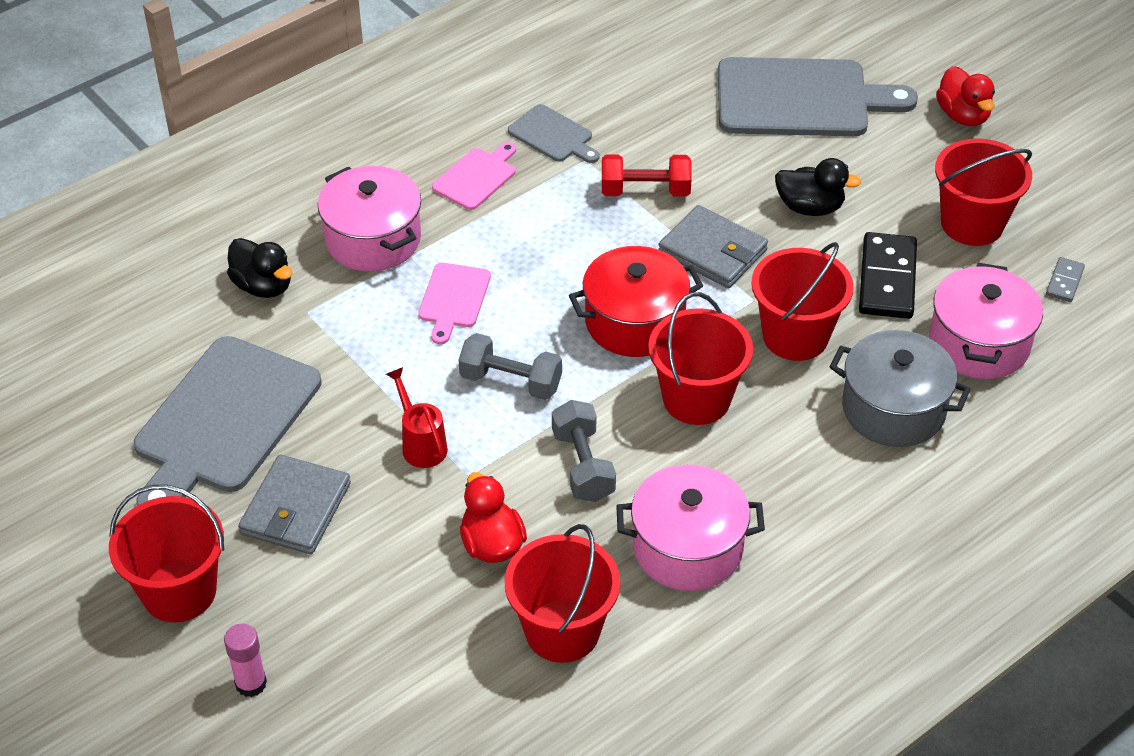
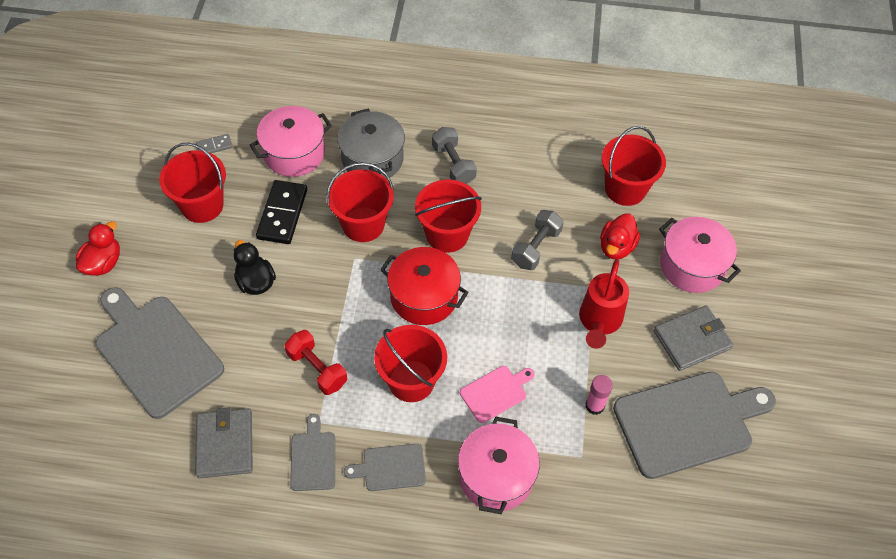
camera: 135 degrees left, 10 degrees up
(179, 591) = (783, 344): red bucket -> red bucket (411, 381)
(251, 683) = (781, 274): pink glue stick -> pink glue stick (594, 406)
(263, 286) = (590, 499): black duck -> none
(421, 443) = (599, 322): red watering can -> red watering can, size x1.53
(476, 177) = (390, 468): pink cutting board -> grey cutting board
(511, 381) = (520, 318): grey dumbbell -> grey dumbbell (453, 164)
(687, 548) = (535, 178): pink pot -> pink pot (692, 266)
(712, 251) = (335, 301): grey wallet -> grey wallet (225, 444)
(887, 279) = (282, 214): black domino -> black domino turned 45 degrees counterclockwise

